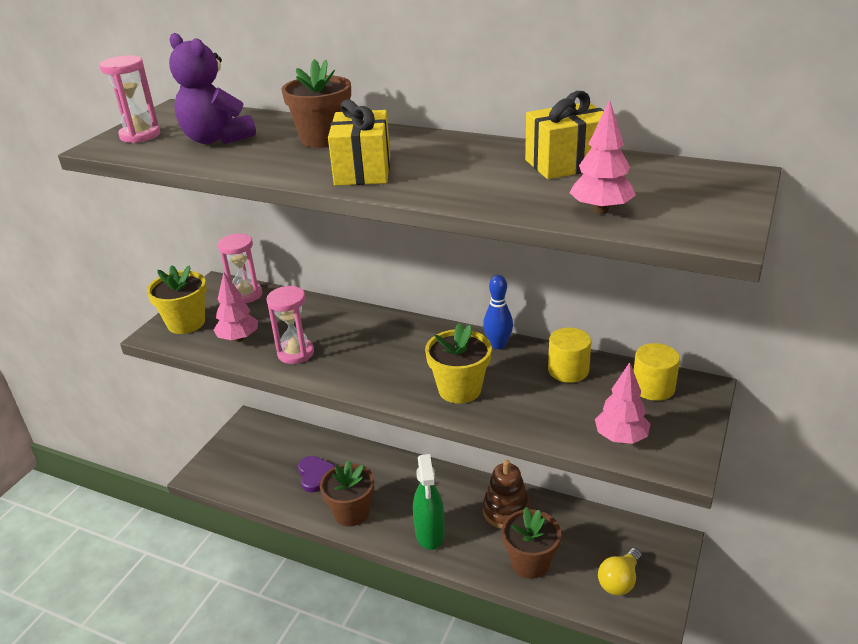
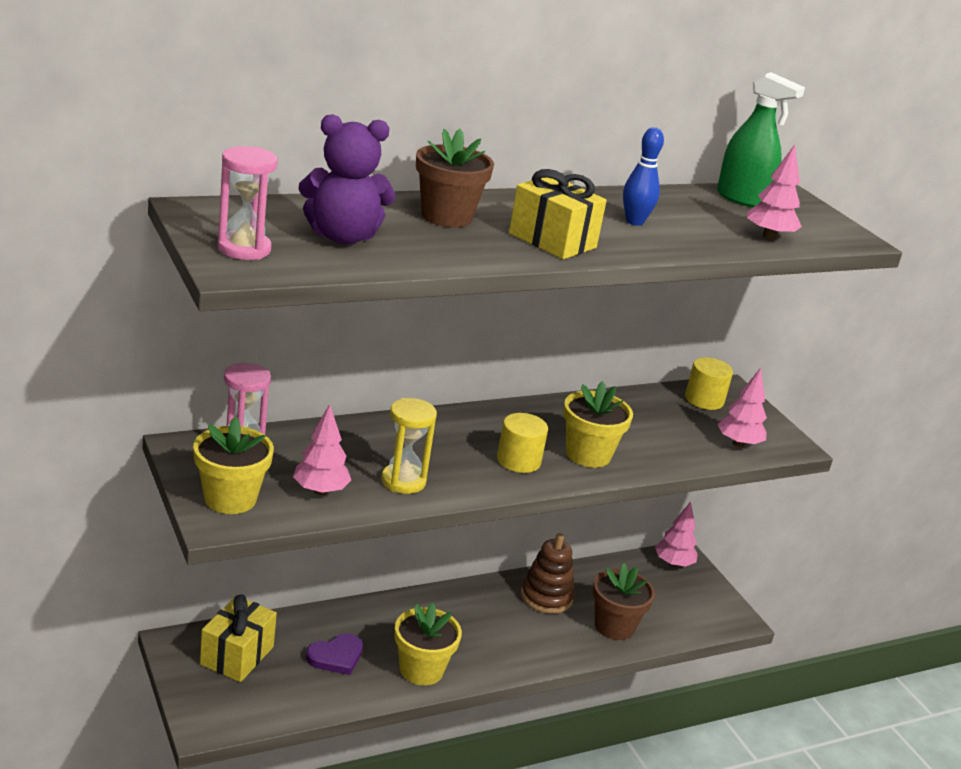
camera: 55 degrees left, 5 degrees down
(296, 353) = (403, 481): pink hourglass -> yellow hourglass
(315, 475) = (336, 656): purple heart -> purple heart turned 120 degrees clockwise
(351, 512) = (421, 670): brown flower pot -> yellow flower pot
(430, 534) = (513, 648): green spray bottle -> green spray bottle (742, 199)
(498, 345) = (556, 407): blue bowling pin -> blue bowling pin (634, 222)
(567, 164) = (677, 203): yellow gift -> yellow gift (237, 655)
(568, 370) = (635, 408): yellow cylinder -> yellow cylinder (518, 460)
(619, 581) = (685, 604): yellow light bulb -> none
(655, 543) = (673, 563): none -> pink tree

